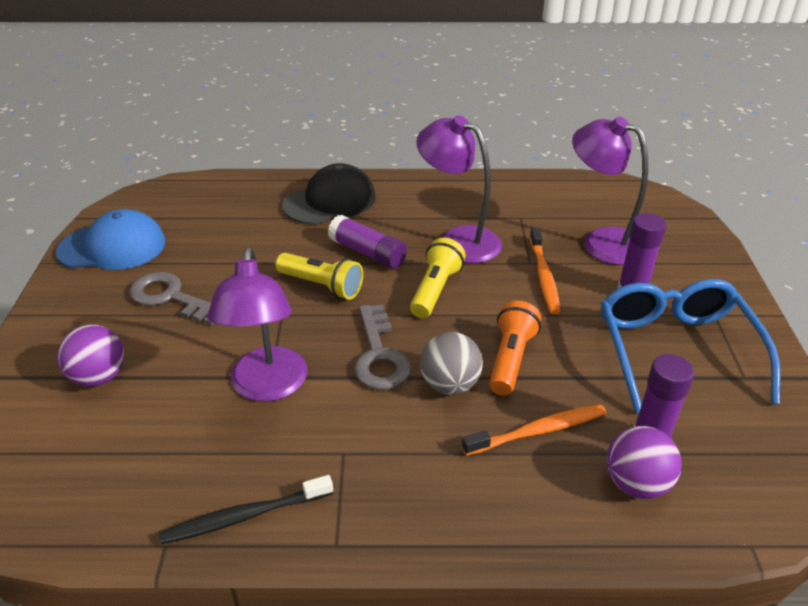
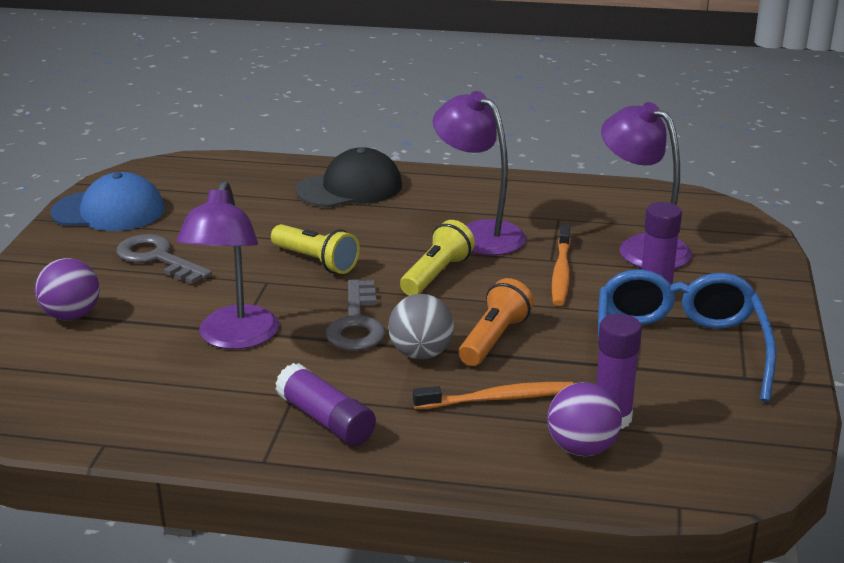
camera: 10 degrees right, 10 degrees down
(244, 516) = (183, 432): black toothbrush -> none
(367, 253) = (375, 237): purple glue stick -> purple glue stick (326, 420)

